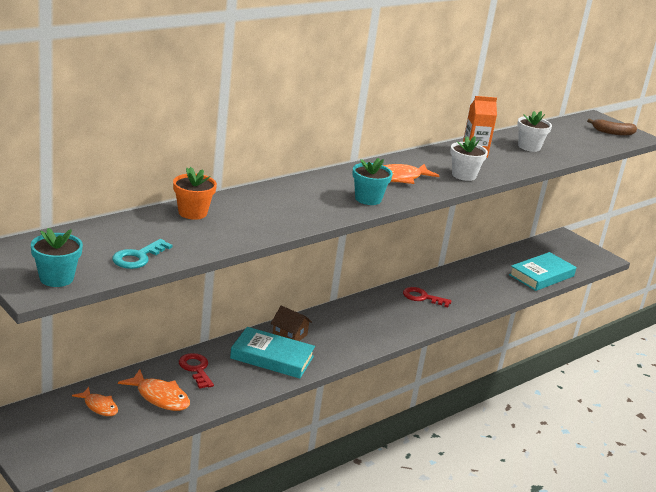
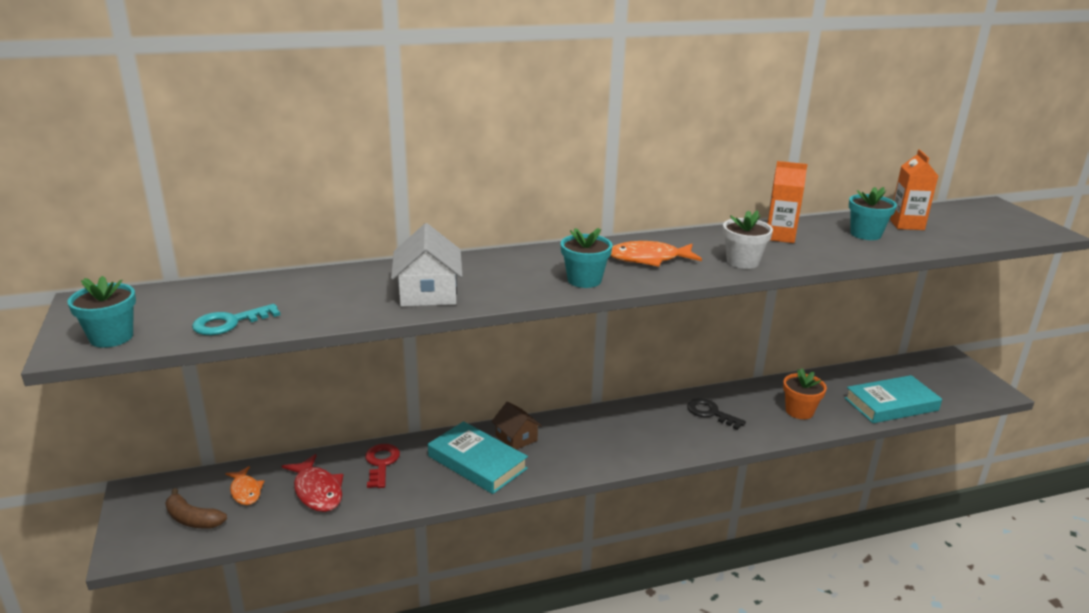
camera: 25 degrees right, 0 degrees up
(160, 397) = (317, 491): orange fish -> red fish
(192, 213) = (349, 278): orange flower pot -> orange flower pot (799, 411)
(265, 219) = (428, 293): none -> white house
(422, 297) = (710, 413): red key -> black key
(529, 147) = (865, 234): white flower pot -> turquoise flower pot
(550, 137) = (906, 224): none -> orange carton
(613, 133) = (1008, 224): brown banana -> brown banana (192, 519)

